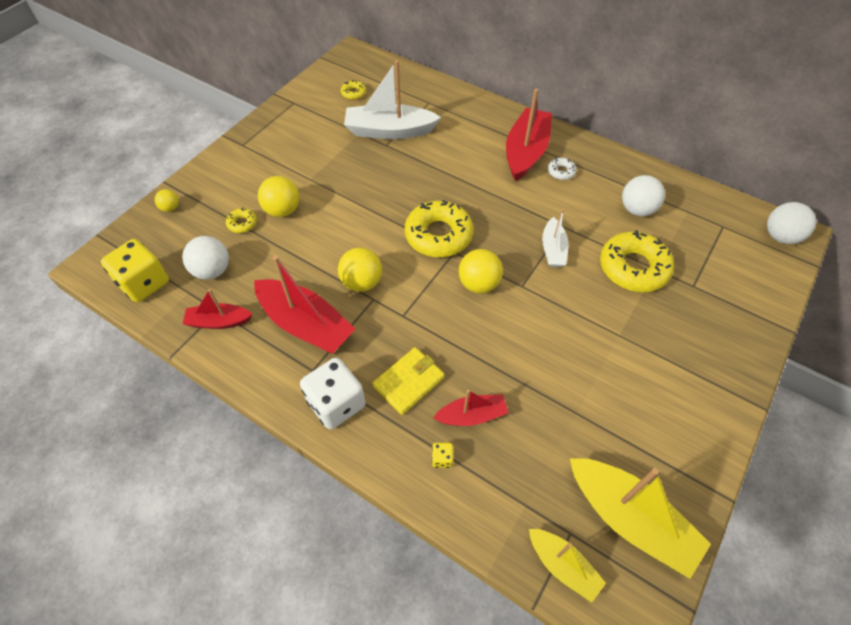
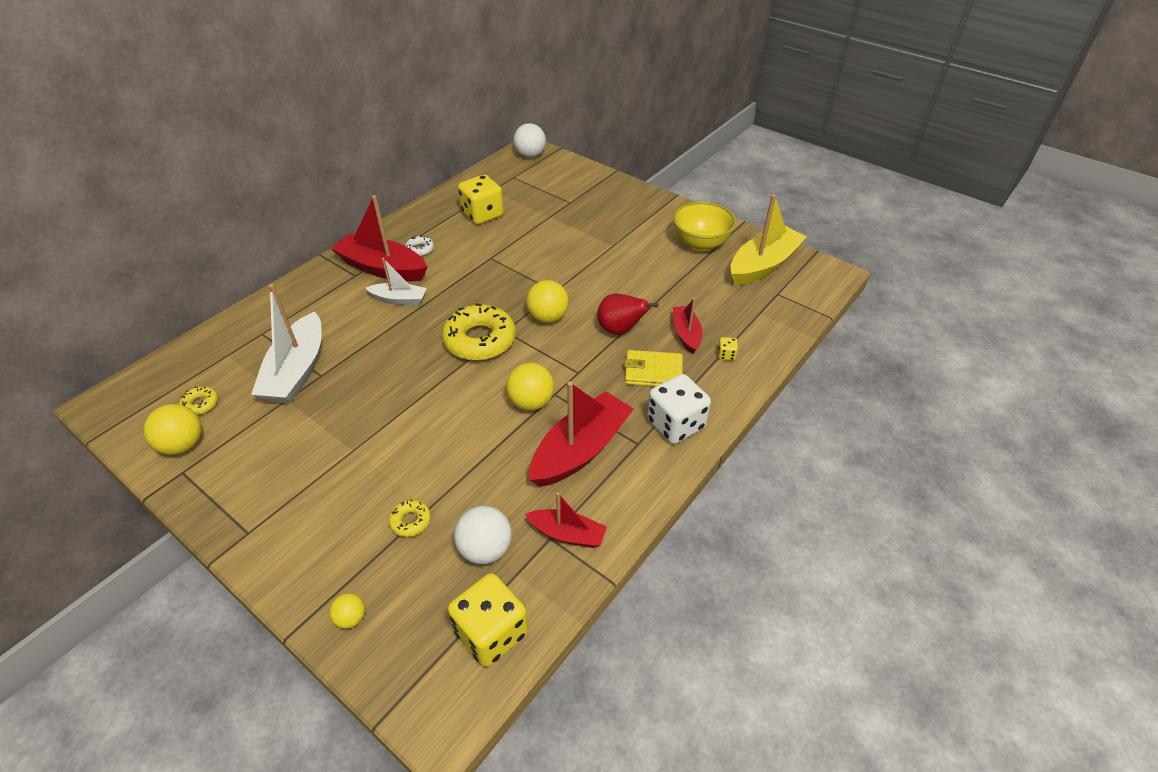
camera: 85 degrees left, 10 degrees down
(219, 322) = (567, 534): red boat -> red boat turned 75 degrees counterclockwise
(282, 210) = (400, 477): yellow ball -> yellow ball (183, 445)
(408, 382) = (653, 372): yellow wallet -> yellow wallet turned 45 degrees counterclockwise
(469, 349) = (620, 330): none -> red pear
(553, 249) = (516, 267): white boat -> white boat (399, 299)
(562, 565) = (801, 300): yellow boat -> none
(633, 268) = (546, 227): yellow donut -> none
(637, 209) = (482, 214): white ball -> yellow dice
(654, 436) = (700, 244): none -> yellow bowl

